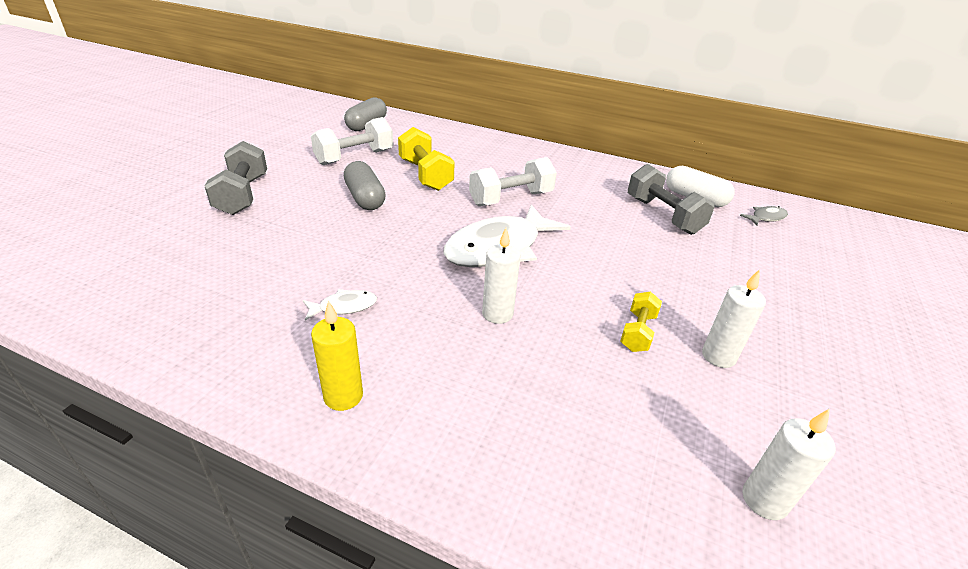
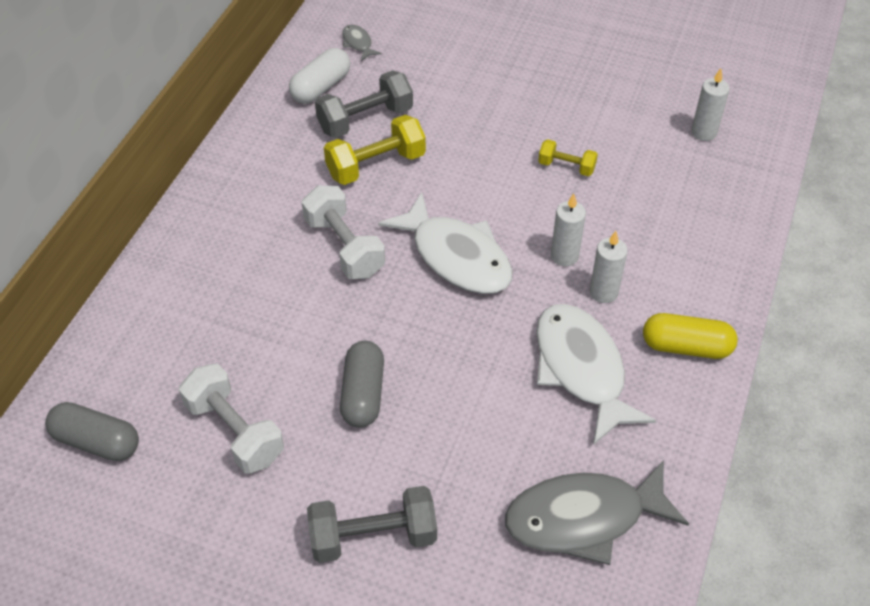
camera: 90 degrees left, 15 degrees up
(181, 287) = (584, 518): none -> grey fish
(343, 396) = (686, 347): yellow candle -> yellow capsule
(344, 307) = (581, 369): white fish -> white fish, size x2.35
(365, 198) = (363, 394): grey capsule -> grey capsule turned 60 degrees counterclockwise
(425, 175) = (286, 338): yellow dumbbell -> yellow dumbbell (376, 165)
(718, 356) = (583, 125): white candle -> white candle (603, 292)

